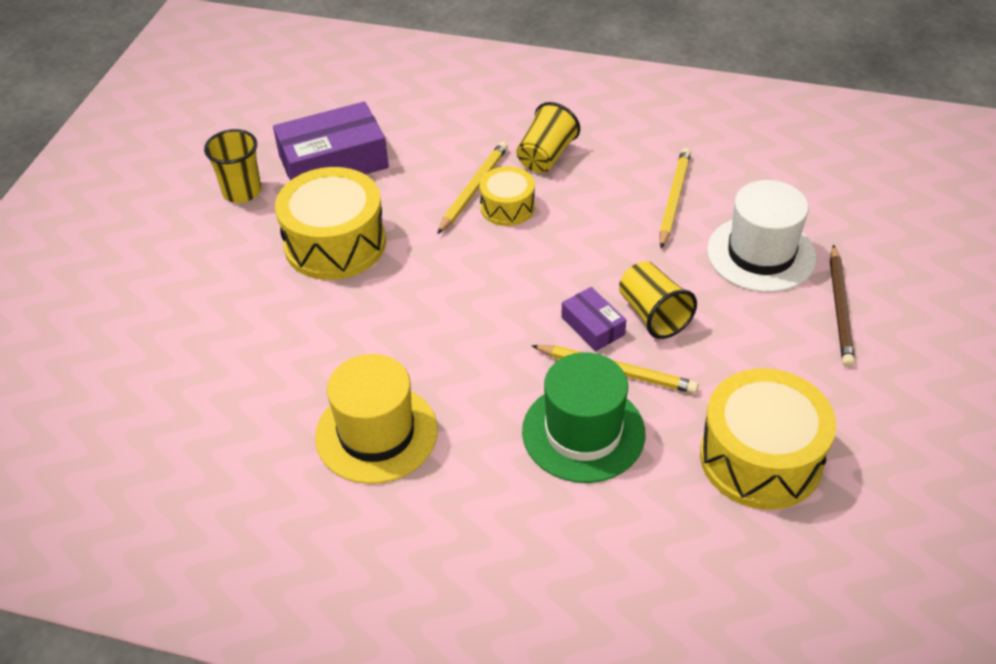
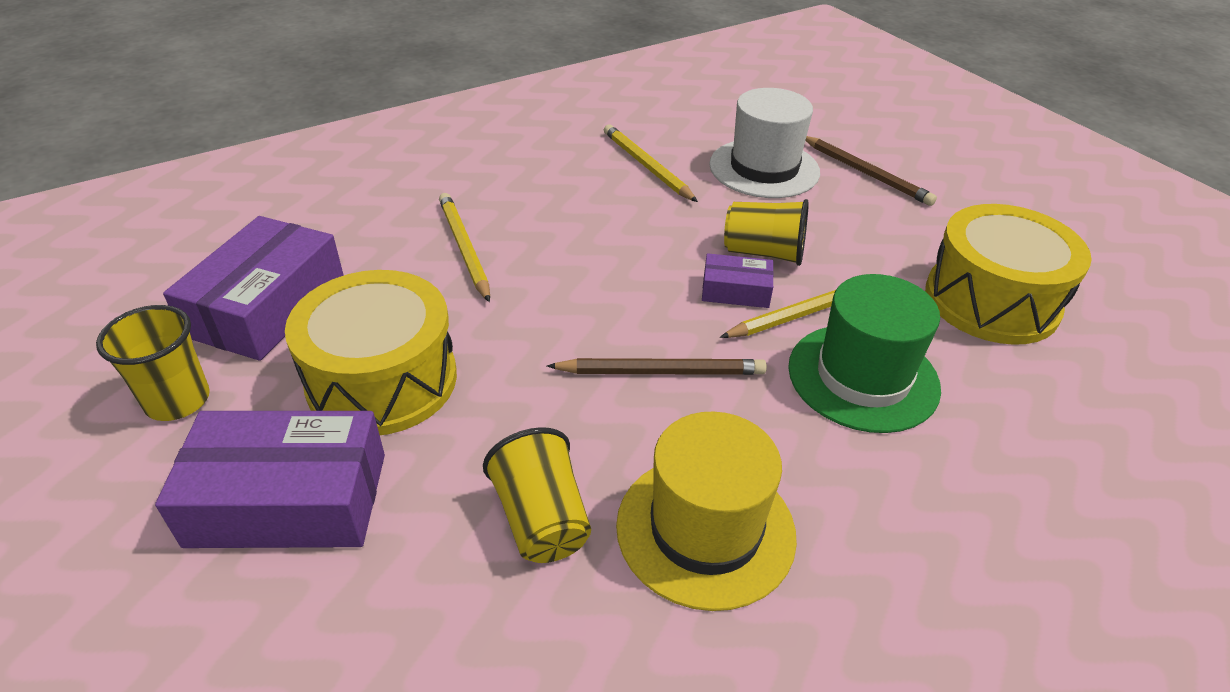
camera: 50 degrees left, 5 degrees down
(231, 275) = (288, 499): none -> purple box
(473, 341) = (660, 372): none -> brown pencil
(507, 207) = (519, 245): yellow drum -> none
(546, 156) = (493, 189): yellow cup -> yellow cup (541, 519)

